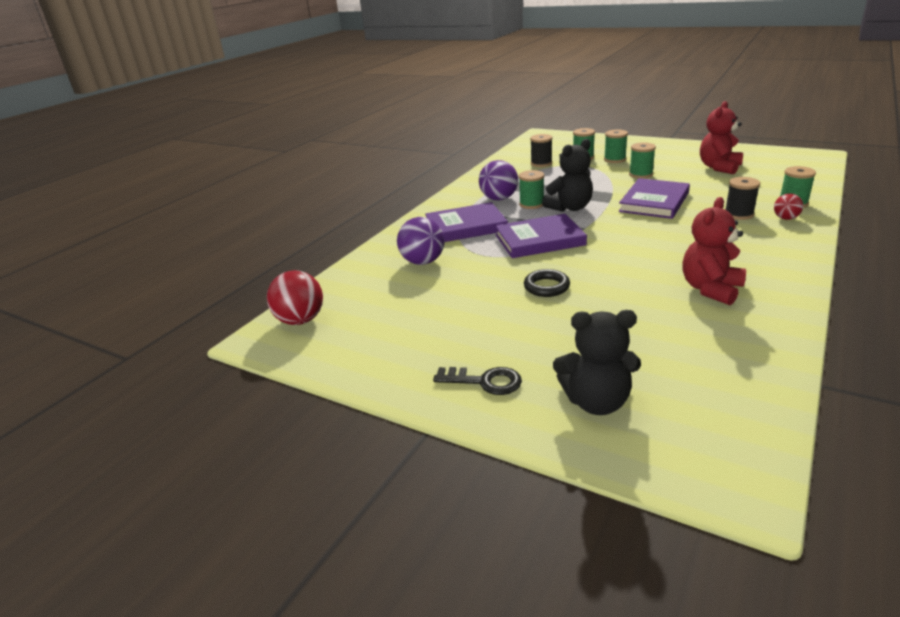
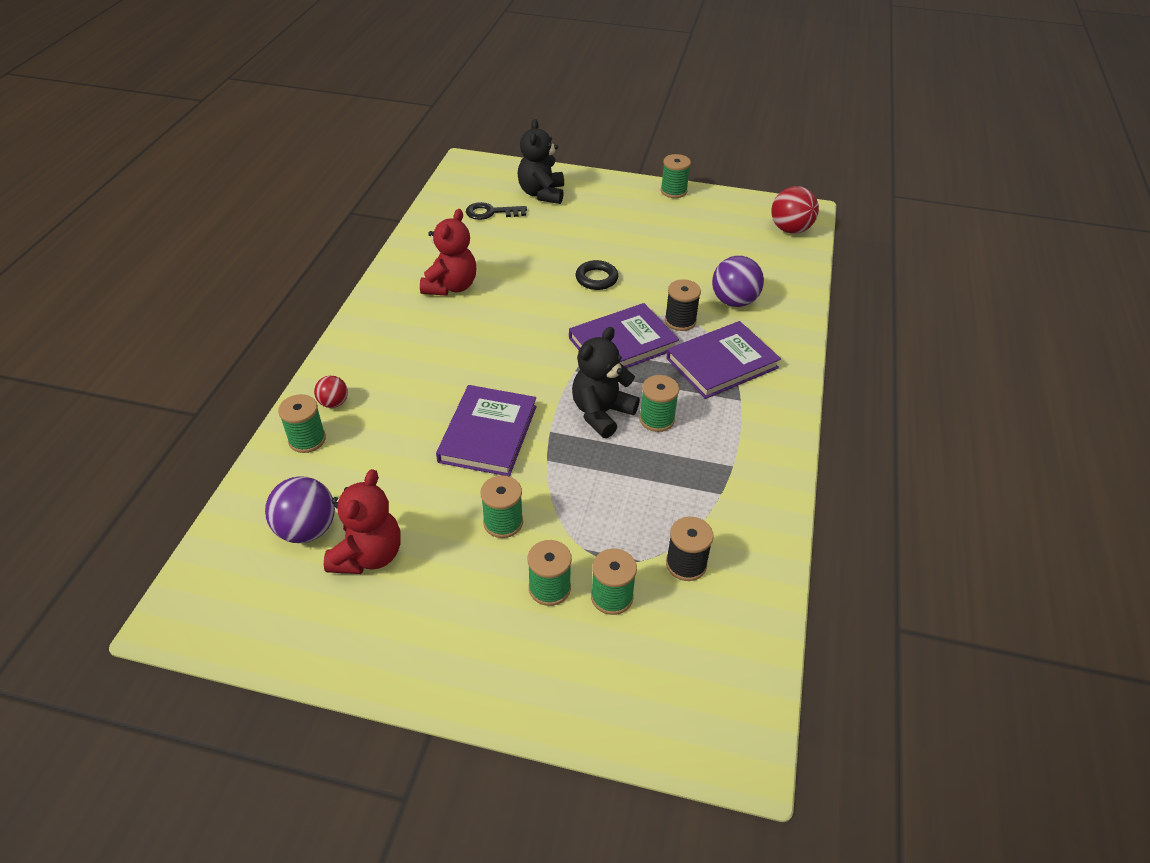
camera: 160 degrees right, 15 degrees up
(395, 386) = (673, 191): none -> green spool
(484, 381) = (616, 199): black key -> black key (491, 212)
(499, 199) = (710, 432): purple ball -> purple ball (307, 530)
(596, 402) = (542, 194): black teddy bear -> black teddy bear turned 75 degrees counterclockwise
(739, 214) = (386, 409): black spool -> black spool (680, 321)

